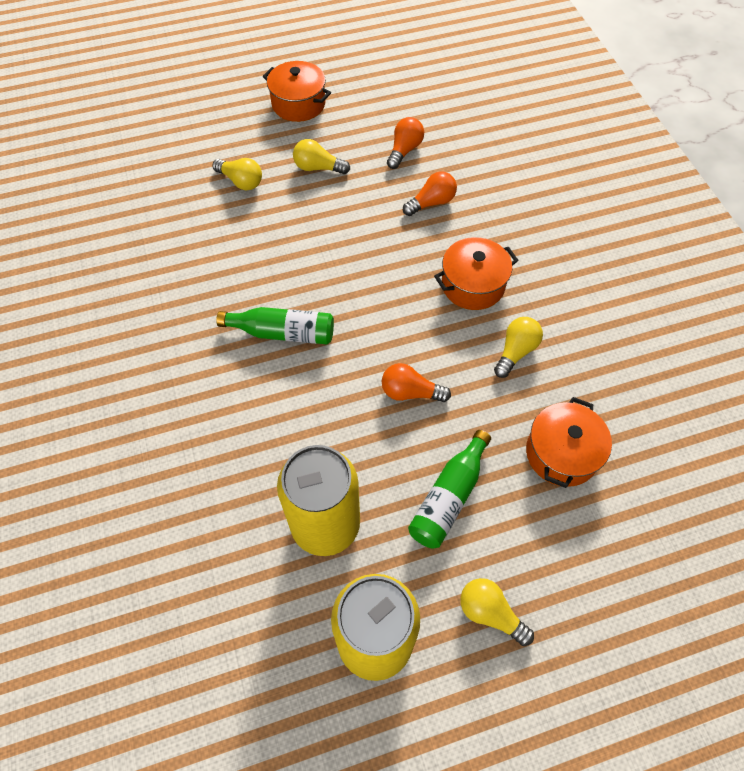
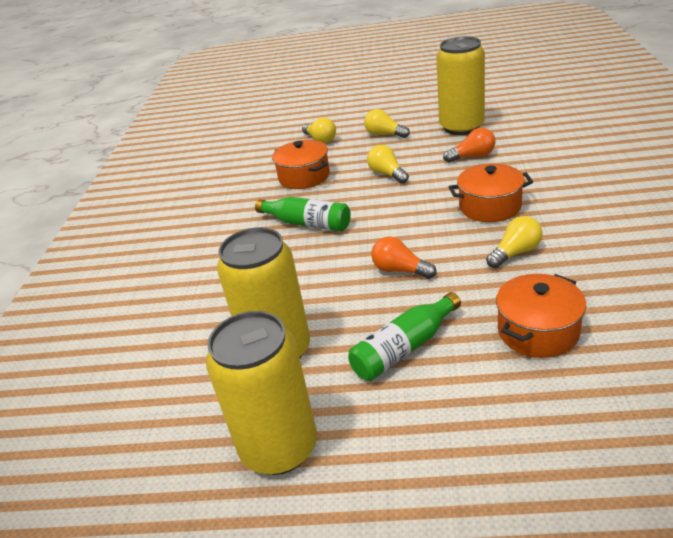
camera: 25 degrees right, 25 degrees down
(298, 104) = (386, 102): orange pot -> orange pot (304, 177)
(404, 150) = (461, 127): orange light bulb -> yellow can
(490, 613) = (408, 448): yellow light bulb -> yellow light bulb (387, 174)

